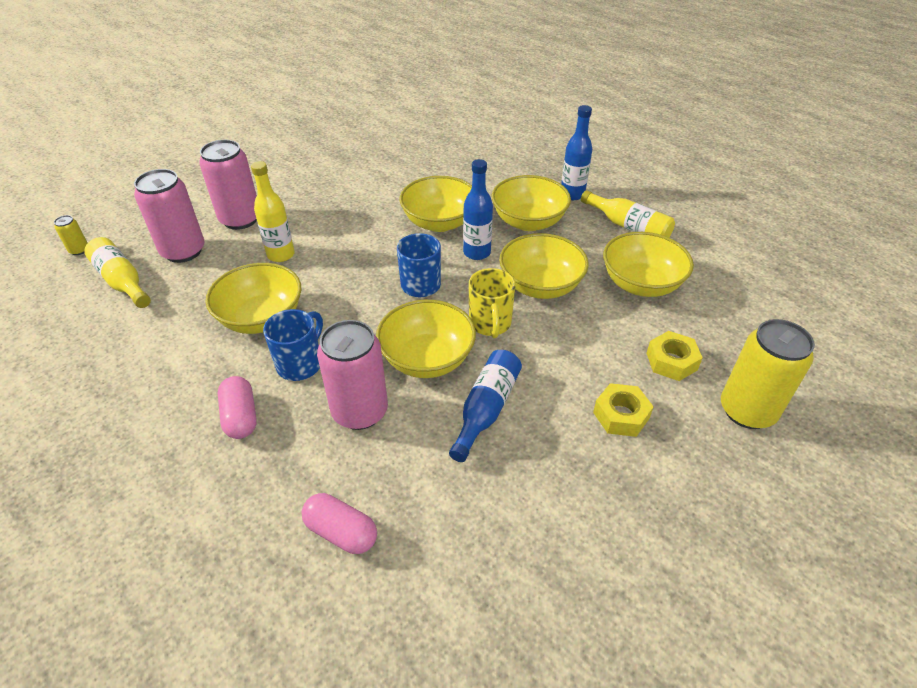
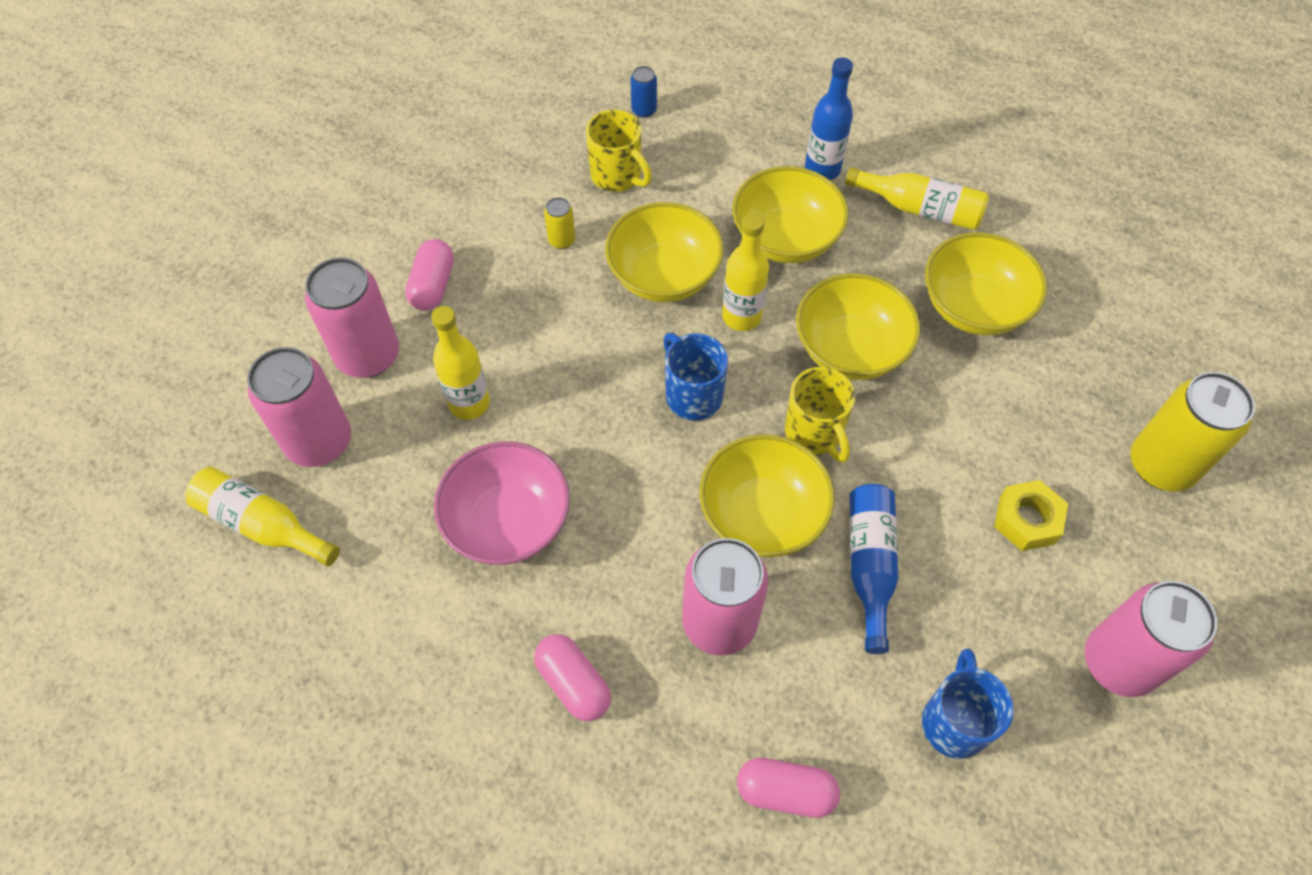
camera: 20 degrees left, 15 degrees up
(79, 250) = (153, 489): yellow can -> yellow can (561, 240)
(261, 318) = (508, 522): yellow bowl -> pink bowl
(300, 197) = (433, 285): none -> pink capsule
(300, 364) = (604, 577): blue mug -> blue mug (954, 721)
(441, 172) = (617, 176): none -> yellow mug
(475, 147) = (644, 110): none -> blue can
(477, 253) = (741, 316): blue bottle -> yellow bottle
(654, 531) = (1118, 662): none -> pink can
(671, 361) = (1054, 420): yellow nut -> none

